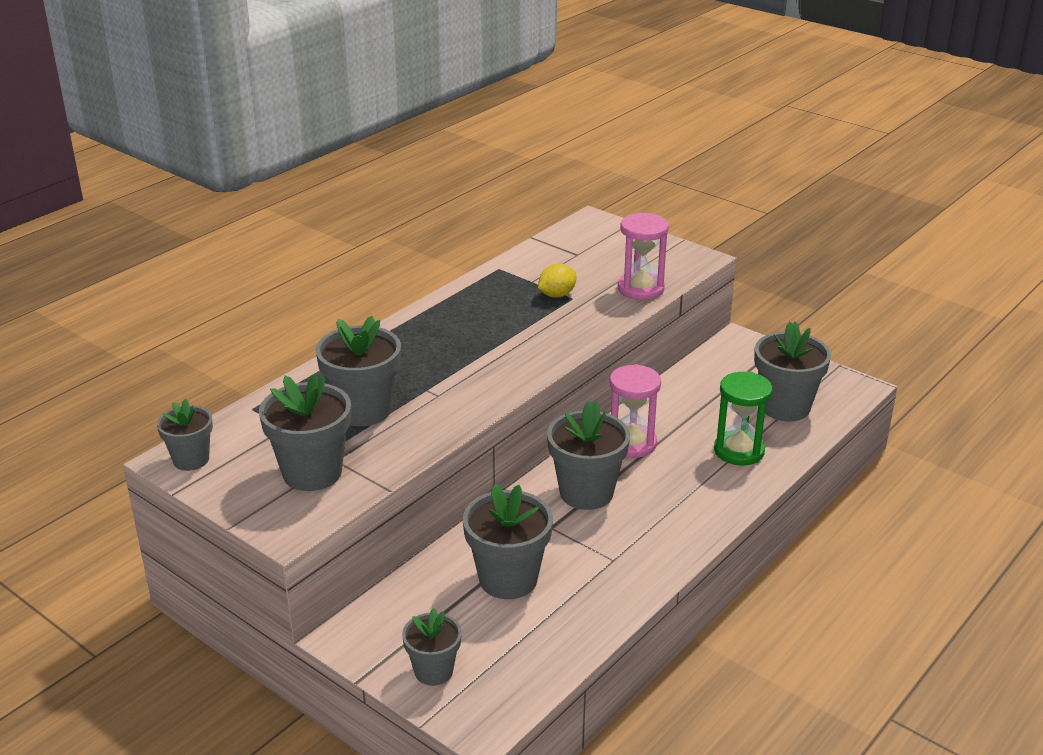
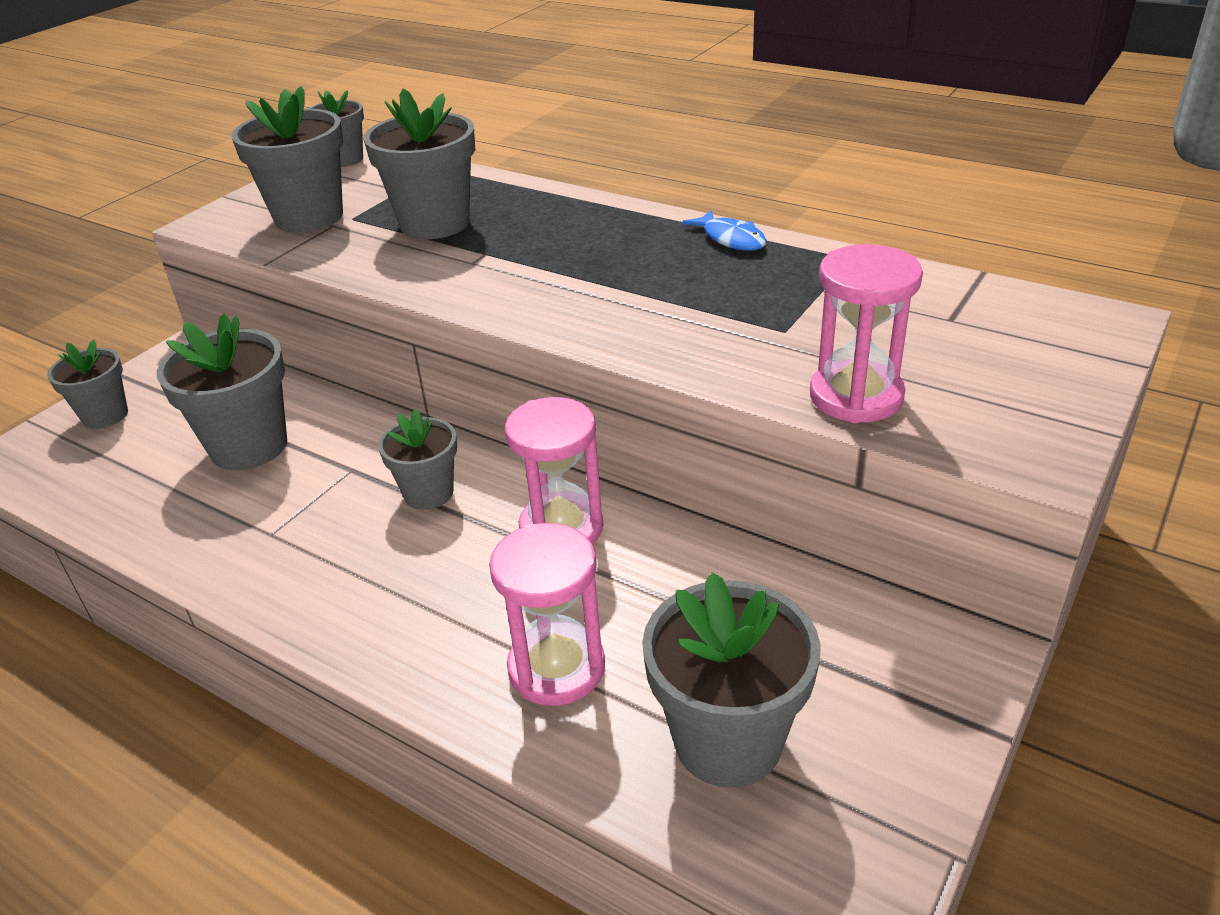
camera: 85 degrees right, 5 degrees up
(455, 300) = (731, 239): none -> blue fish
(557, 295) = (788, 316): yellow lemon -> none
(586, 493) = (428, 493): grey flower pot -> grey flower pot, size x0.61
(739, 451) = (556, 668): green hourglass -> pink hourglass

